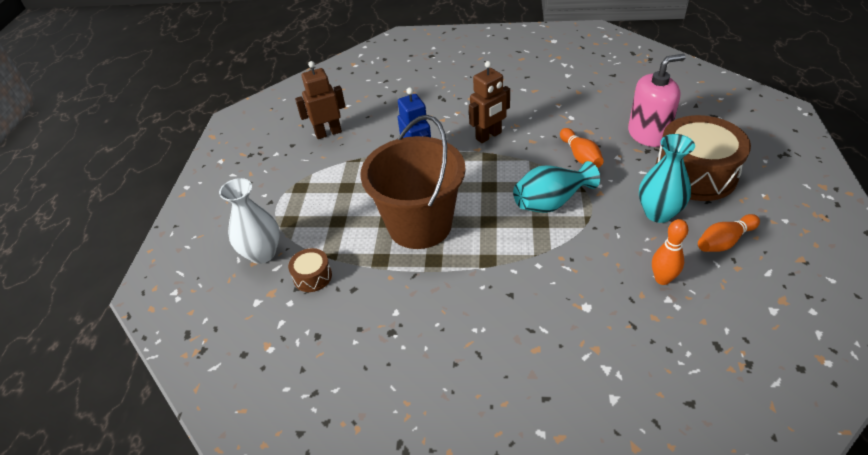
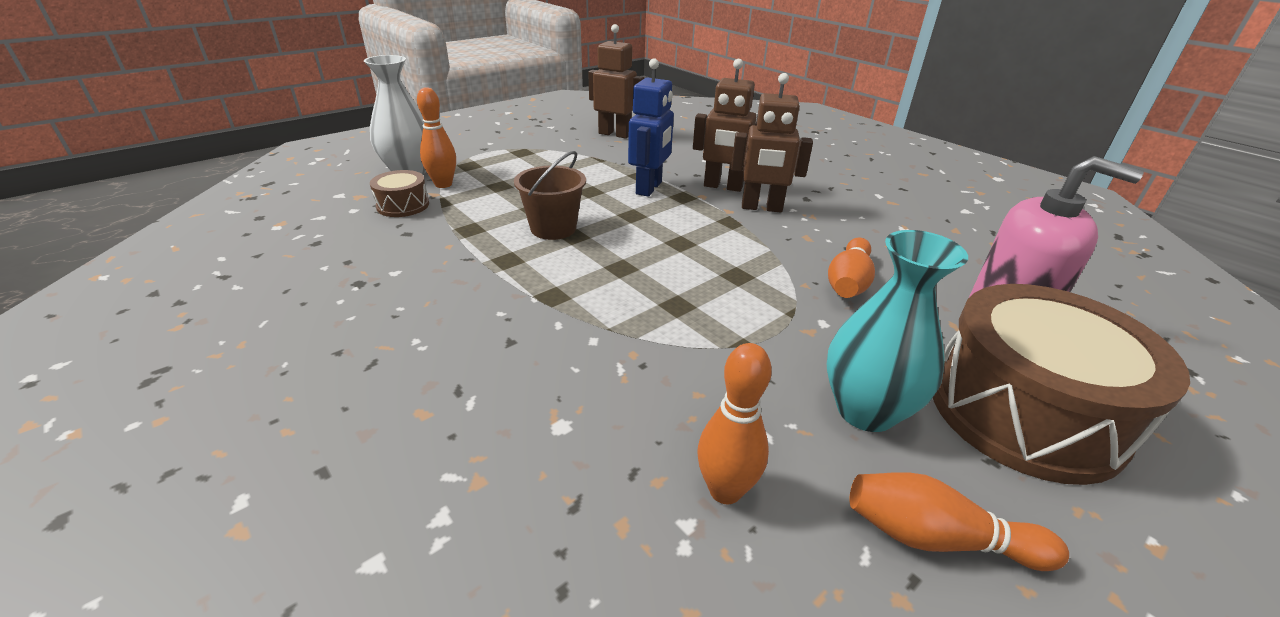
camera: 40 degrees right, 10 degrees down
(304, 245) = (443, 184): none -> orange bowling pin
(420, 225) = (553, 228): brown bucket -> brown bucket, size x0.49
(451, 134) = (723, 186): none -> brown robot
(551, 202) = (725, 298): turquoise vase -> none

